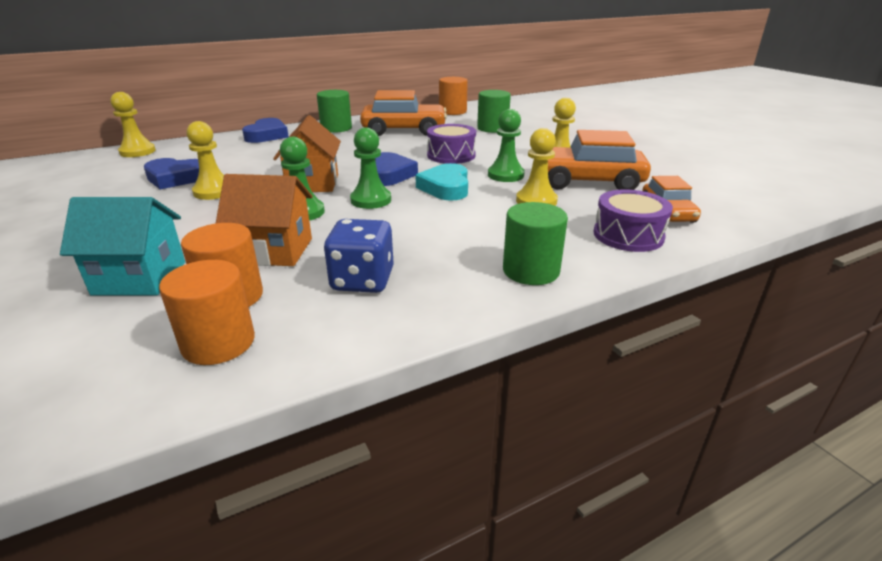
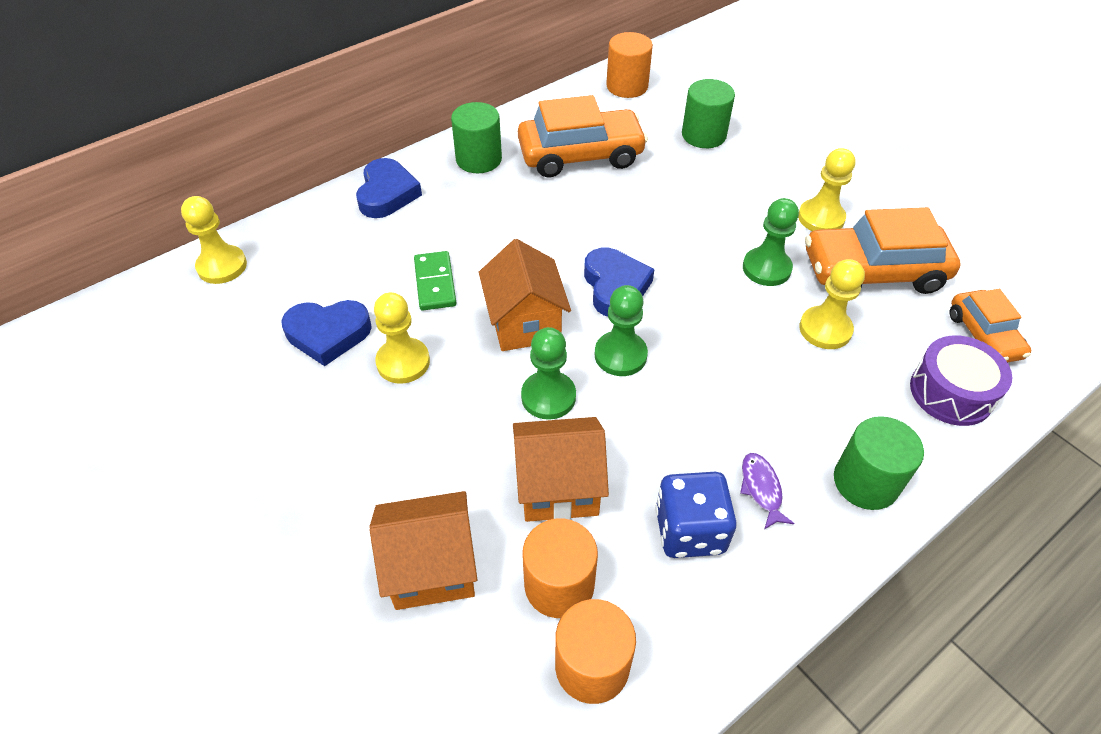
camera: 10 degrees left, 20 degrees up
(140, 278) = (431, 568): turquoise house -> orange house
(266, 165) = (435, 283): none -> green domino
(438, 266) = (761, 489): none -> purple fish
(446, 187) = (702, 311): turquoise heart -> none
(451, 155) = (676, 223): purple drum -> none

